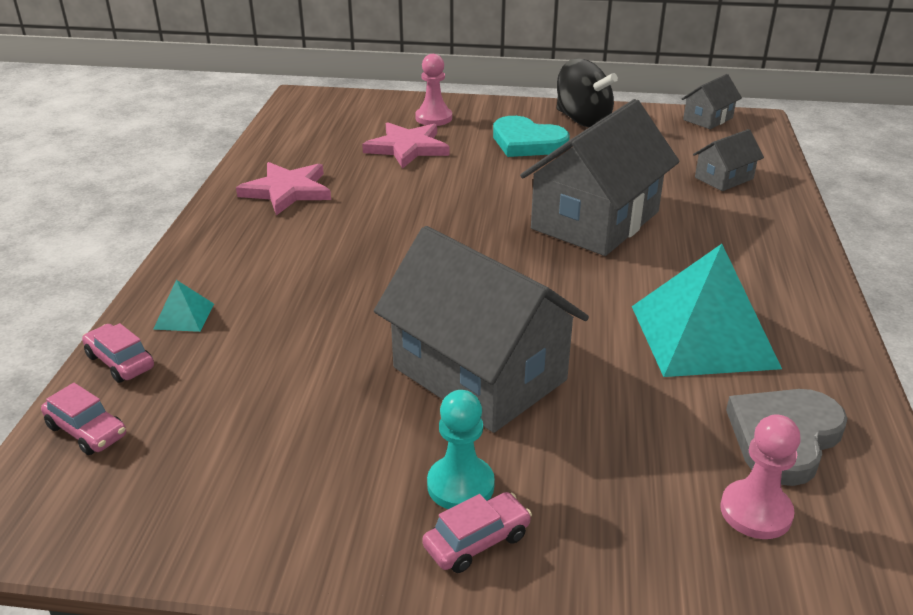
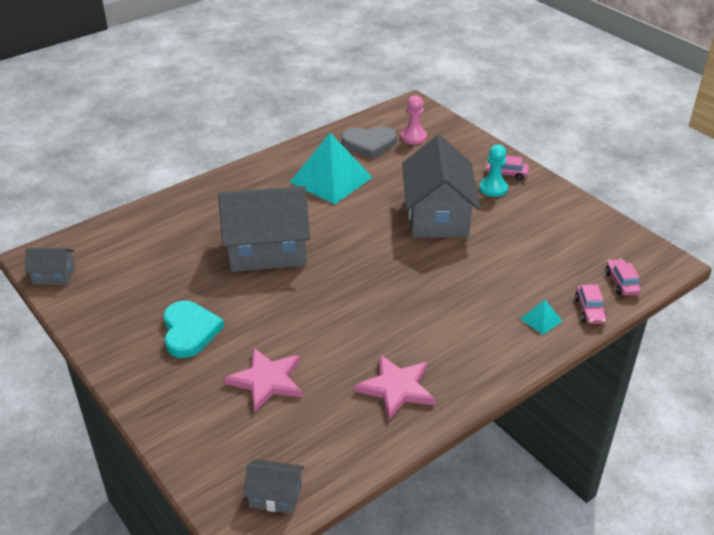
camera: 135 degrees left, 5 degrees up
(433, 118) = (198, 405): pink pawn -> none
(582, 120) = (118, 328): black spinning top -> none
(724, 178) = (155, 233): grey house -> grey house (275, 495)

